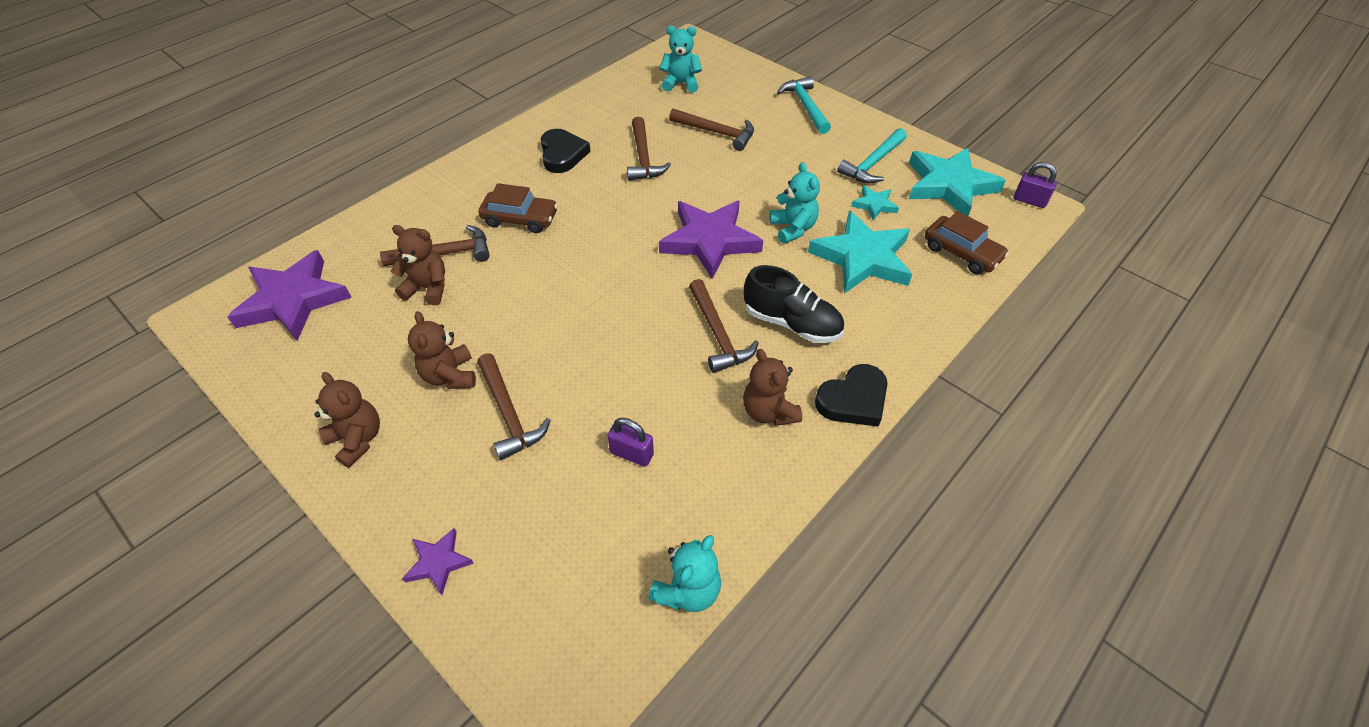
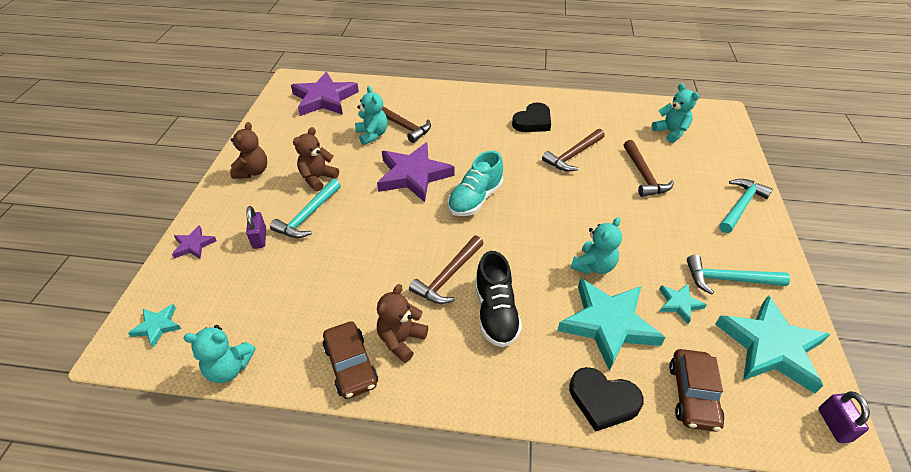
camera: 55 degrees right, 5 degrees down
(428, 288) = (372, 135): brown teddy bear -> turquoise teddy bear
(509, 413) = (308, 216): brown hammer -> turquoise hammer
(520, 219) = (459, 136): brown car -> brown car (351, 365)
(555, 654) = (157, 326): none -> turquoise star
(631, 258) = (475, 199): none -> turquoise shoe
(631, 454) = (316, 285): purple padlock -> purple padlock (259, 238)
(710, 241) = (531, 227): purple star -> purple star (413, 175)
(853, 400) = (452, 388): black heart -> black heart (603, 400)

